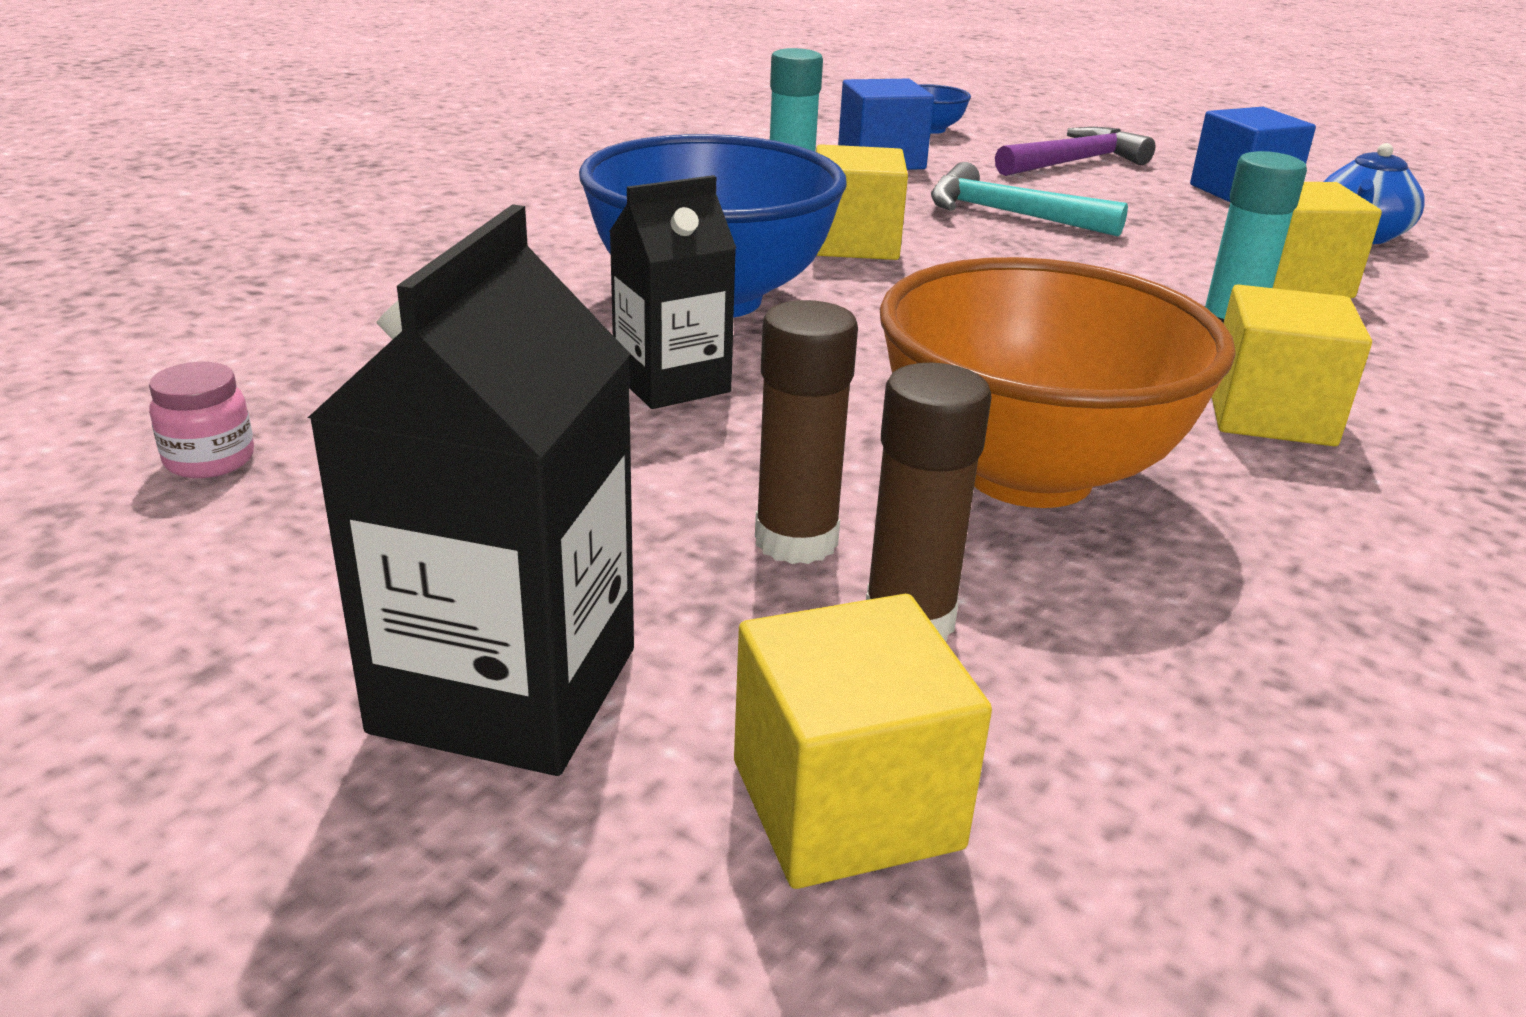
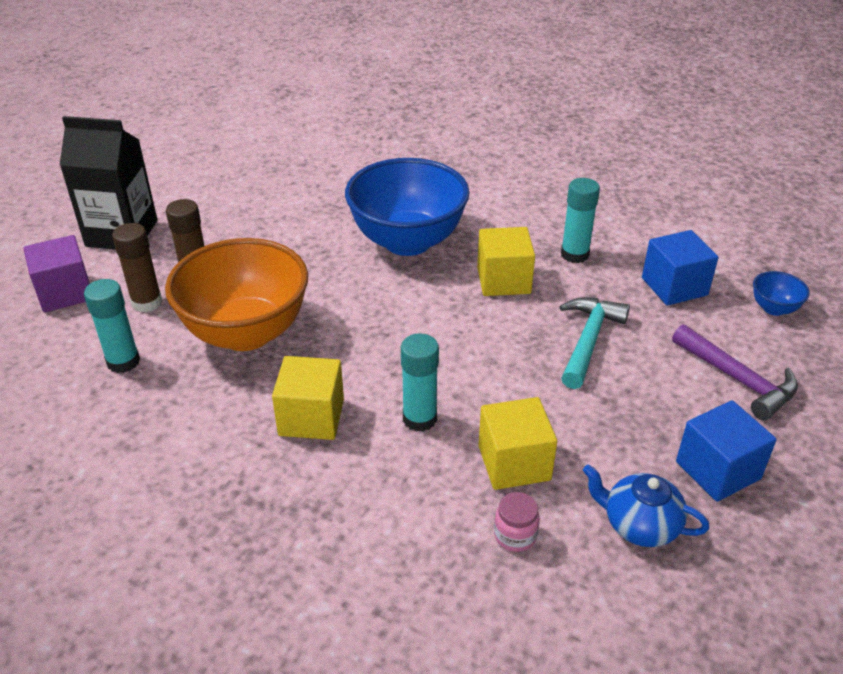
camera: 85 degrees right, 10 degrees up
(209, 460) = (245, 162): pink jar -> pink jar (515, 535)
(671, 383) = (315, 240): black carton -> none
(846, 804) = (65, 292): yellow cube -> purple cube
(1177, 651) = (123, 361): none -> turquoise glue stick

